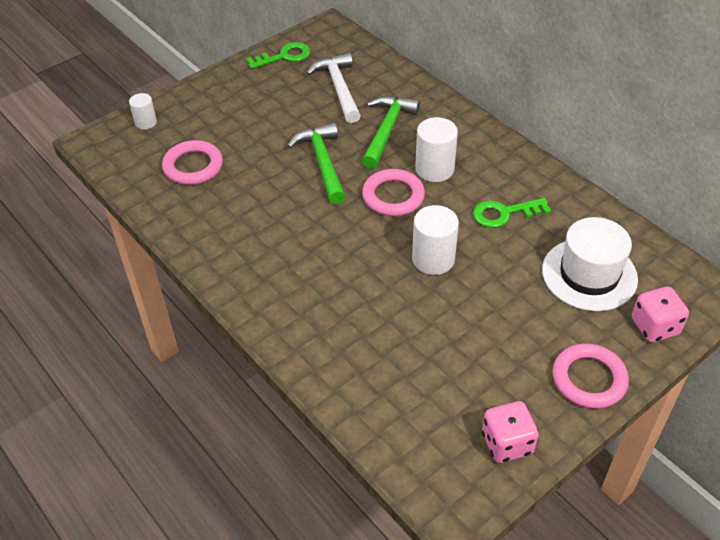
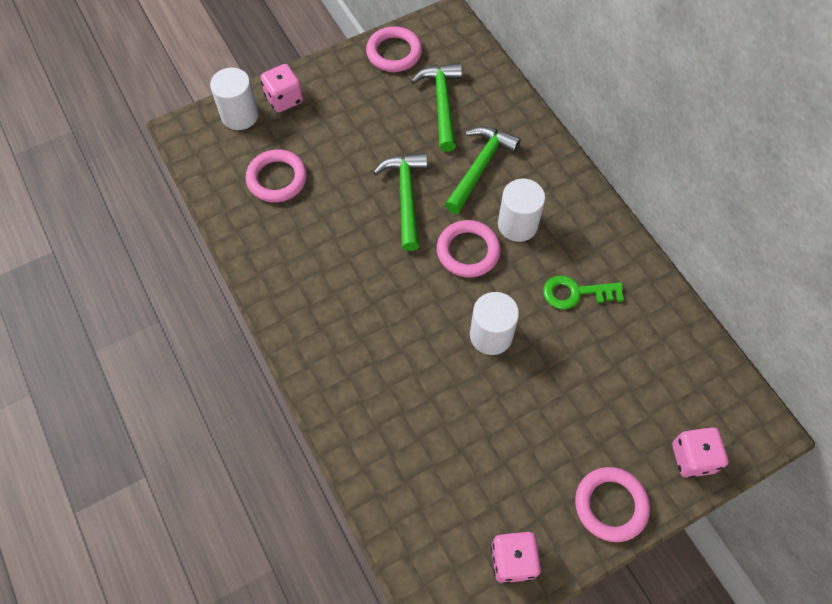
camera: 10 degrees right, 15 degrees up
(146, 122) = (240, 115): white cylinder -> white cylinder, size x1.68
(187, 104) = (284, 99): none -> pink dice
(284, 56) = (394, 53): green key -> pink ring
(339, 88) = (442, 104): white hammer -> green hammer
(589, 274) = (643, 383): white hat -> none

